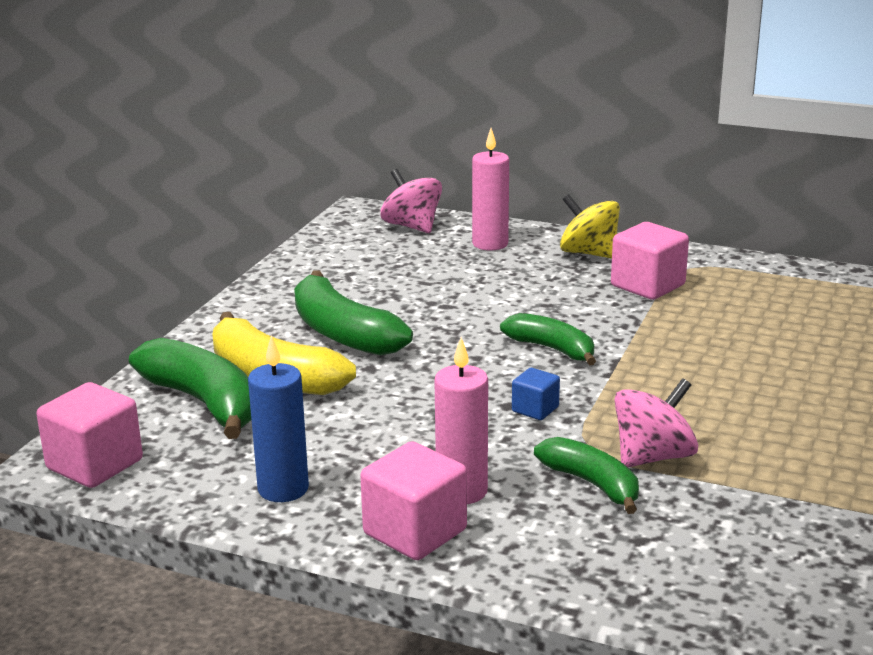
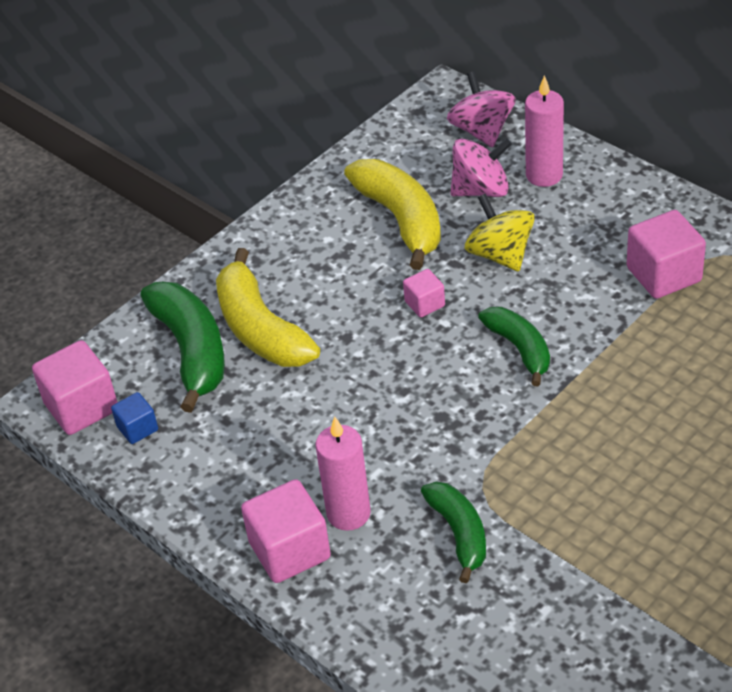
camera: 25 degrees right, 20 degrees up
(283, 489) = (211, 473): blue candle -> none
(342, 333) = (344, 283): green banana -> none
(373, 286) = (401, 220): none -> yellow banana
(435, 334) = (424, 304): none -> pink cube
(535, 409) = (461, 428): blue cube -> blue cube (137, 428)
(589, 253) = (634, 210): yellow spinning top -> yellow spinning top (500, 254)
(653, 457) = (529, 514): pink spinning top -> pink spinning top (481, 190)

